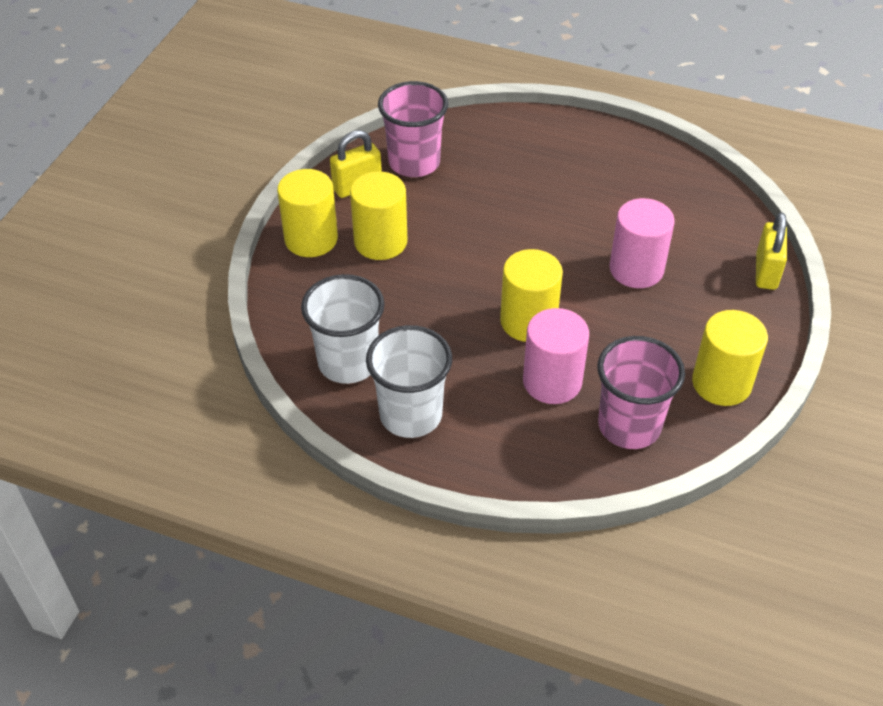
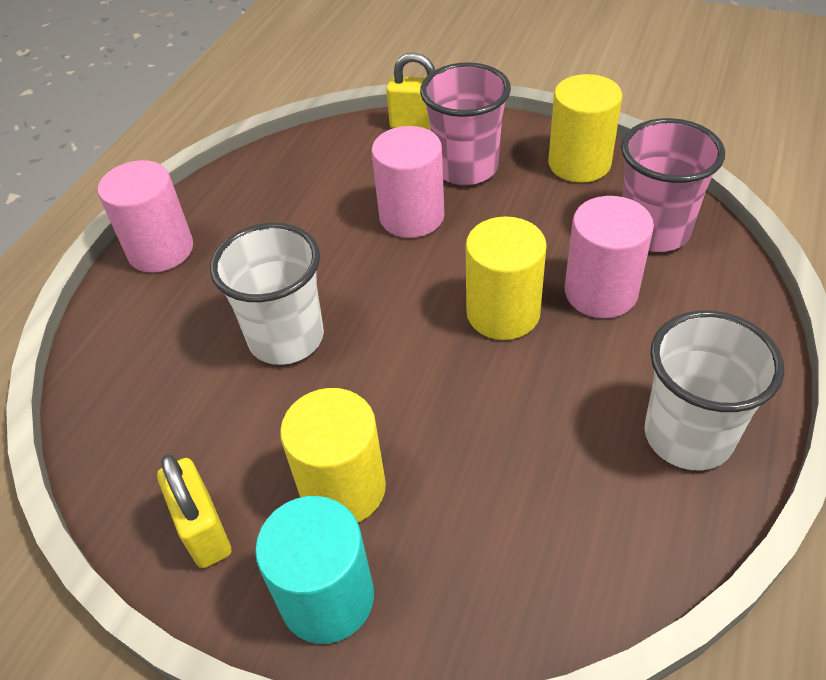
camera: 85 degrees left, 0 degrees up
(311, 239) = (327, 598): yellow cylinder -> turquoise cylinder
(348, 363) = (604, 521): white cup -> white cup (286, 338)
(414, 163) = (164, 448): pink cup -> pink cup (466, 168)
(588, 136) = (161, 250): none -> pink cylinder

